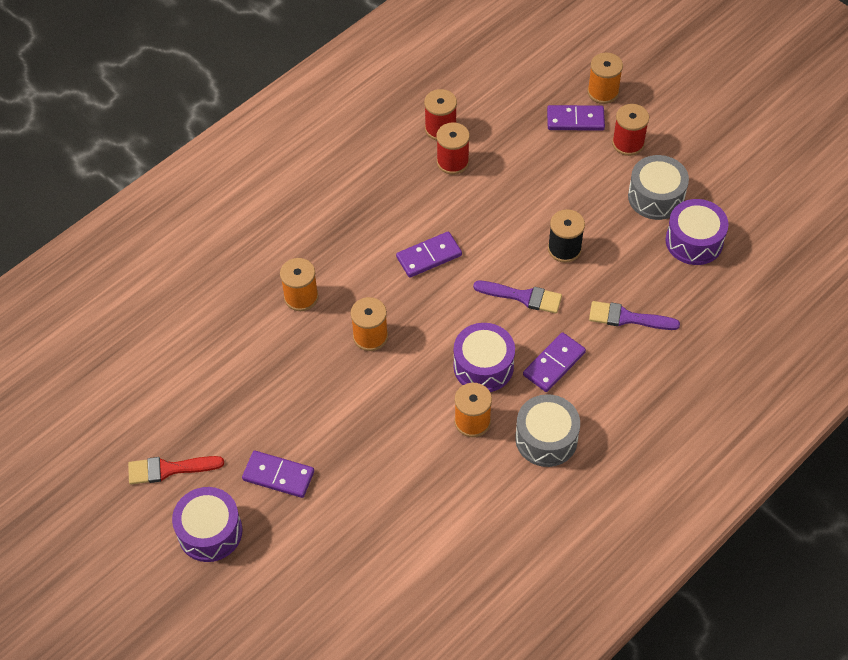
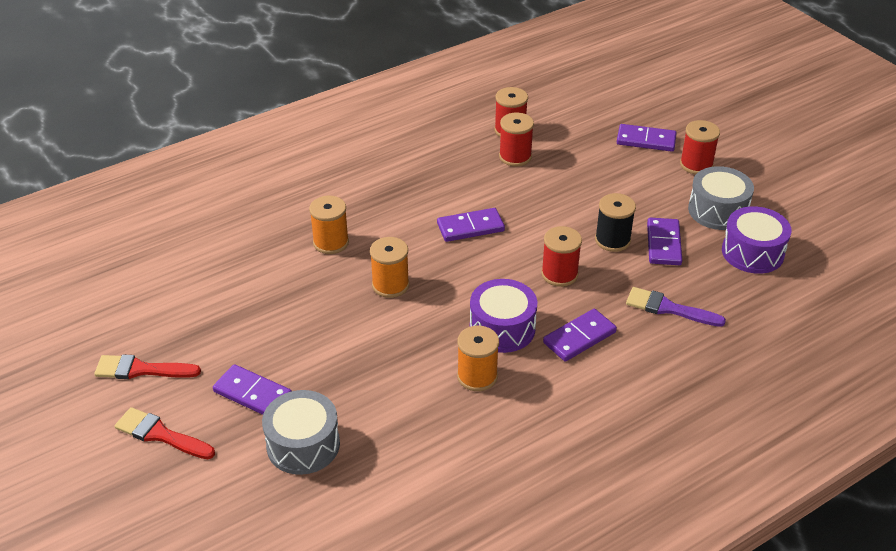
camera: 10 degrees right, 15 degrees down
(210, 532) = (160, 434): purple drum -> red brush
(523, 297) = (559, 274): purple brush -> red spool
(546, 439) = (555, 405): grey drum -> grey drum (303, 445)
(603, 92) = (678, 123): orange spool -> none
(612, 245) = (664, 244): none -> purple domino

